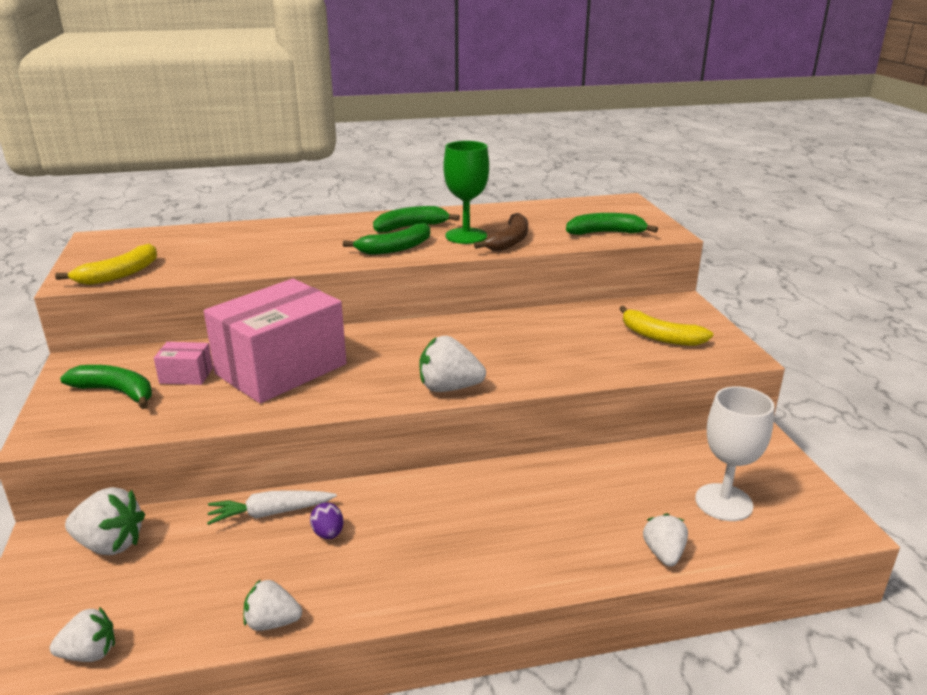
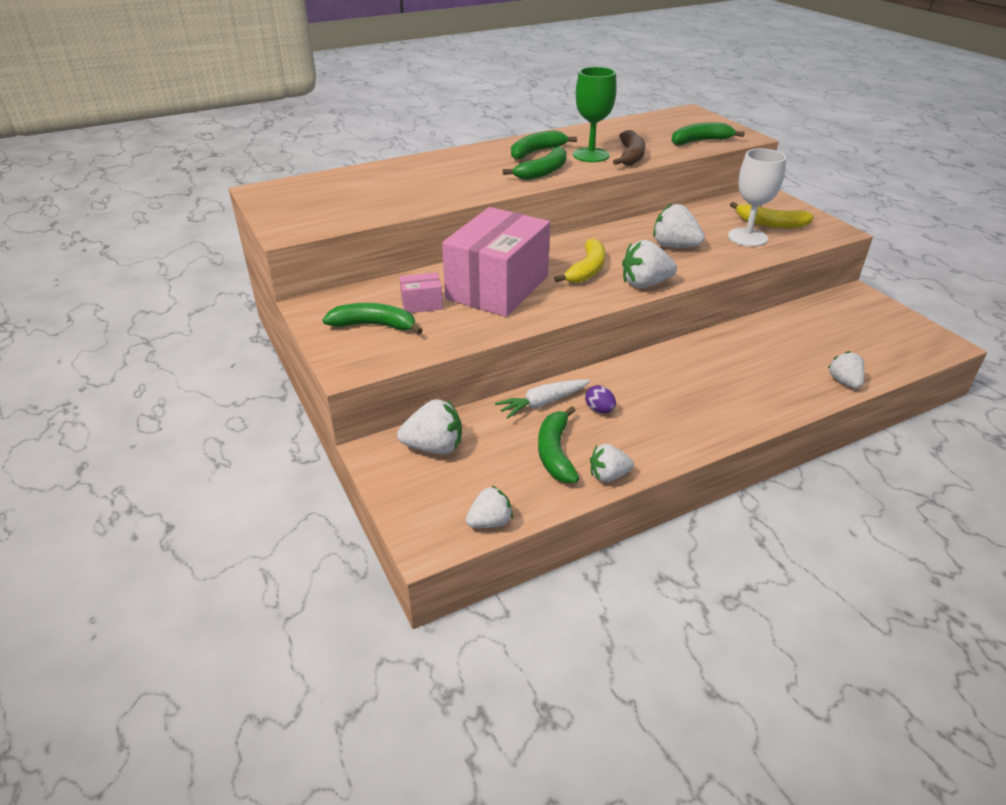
camera: 15 degrees left, 10 degrees up
(119, 274) = (322, 221): yellow banana -> yellow banana (587, 270)
(235, 579) = (555, 452): none -> green banana
(521, 348) = (674, 246): none -> white strawberry
(723, 502) = (861, 341): white goblet -> white goblet (747, 237)

